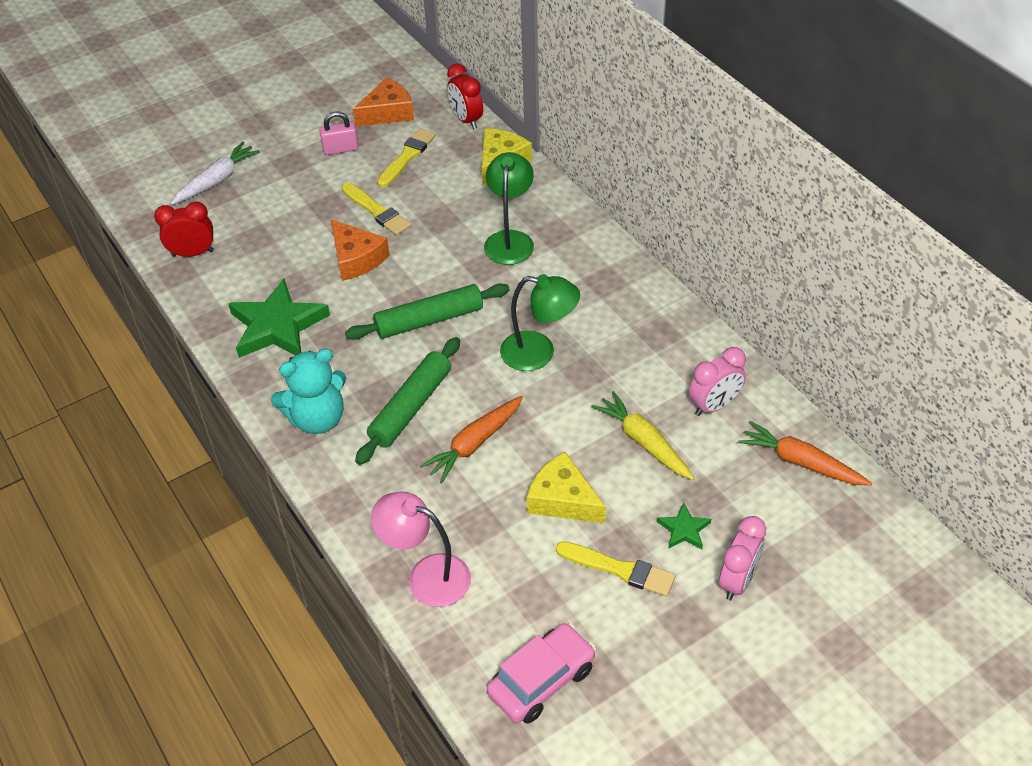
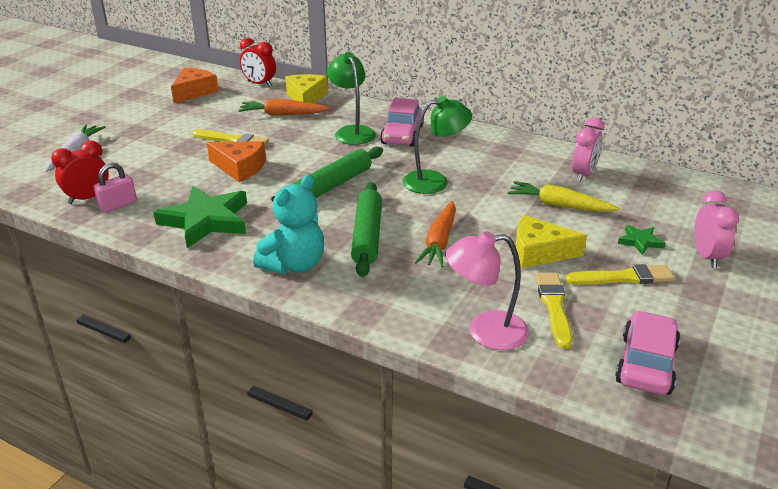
camera: 30 degrees left, 15 degrees down
(341, 149) = (172, 116): pink padlock -> pink padlock (118, 205)
(407, 157) = (231, 109): yellow brush -> yellow brush (554, 306)
(560, 265) = (402, 135): none -> pink car
(801, 462) = (670, 186): orange carrot -> orange carrot (282, 114)

